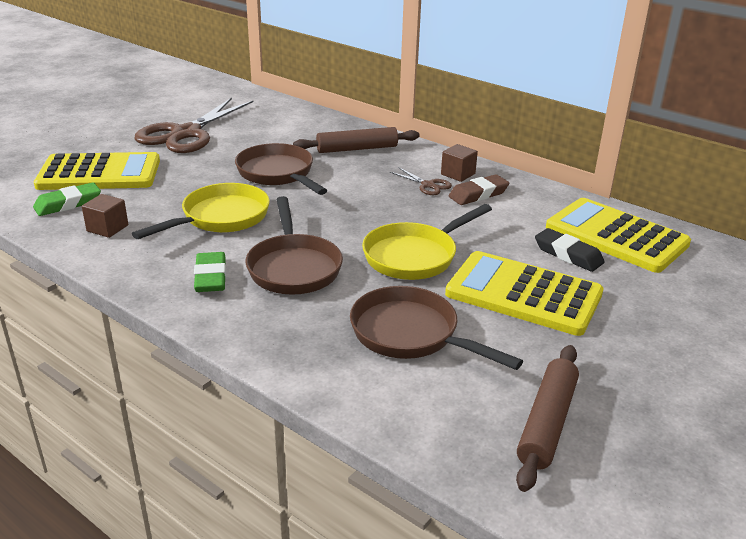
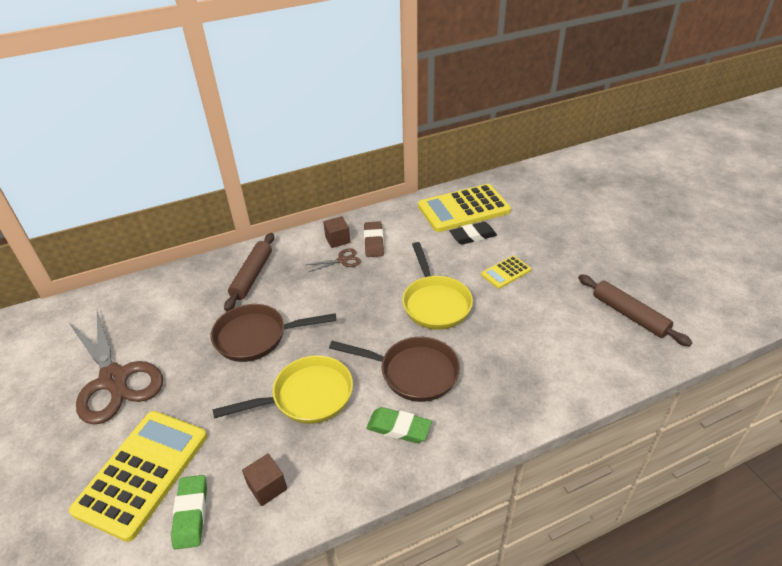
camera: 60 degrees left, 10 degrees up
(220, 218) = (306, 397): yellow pan -> yellow pan turned 90 degrees clockwise
(411, 334) = (526, 339): brown pan -> none
(523, 294) = (506, 272): yellow calculator -> yellow calculator, size x0.48

